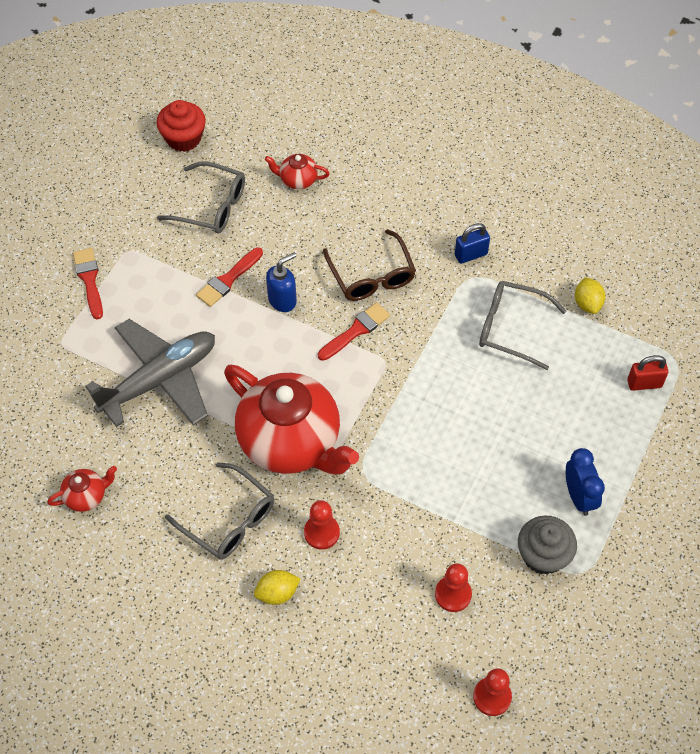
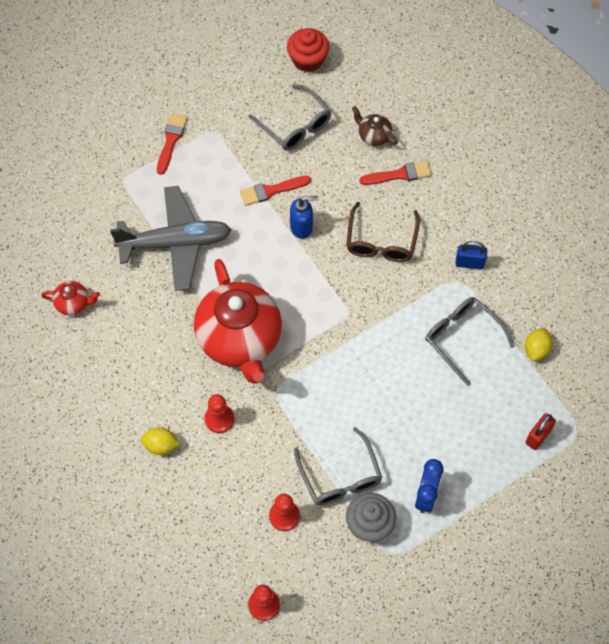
camera: 30 degrees right, 5 degrees up
(228, 519) = (160, 373): grey glasses -> grey glasses (340, 476)
(298, 180) = (373, 136): red teapot -> brown teapot
(356, 330) = (341, 279): red brush -> red brush (399, 174)
(644, 383) = (538, 436): red padlock -> red padlock turned 75 degrees counterclockwise

